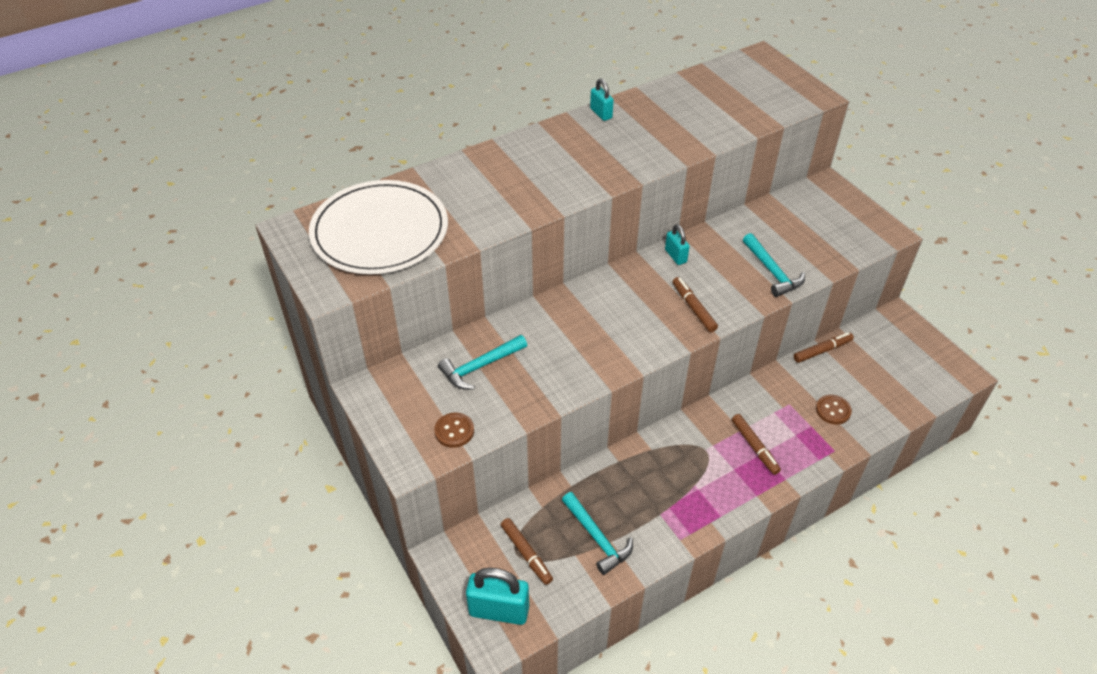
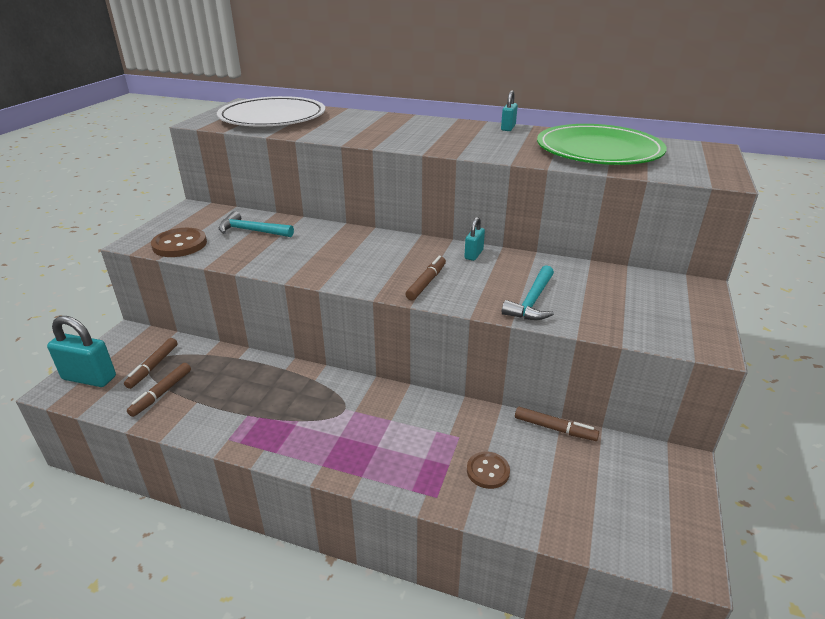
camera: 50 degrees right, 15 degrees down
(454, 431) = (180, 244): brown button -> brown button, size x1.57
(499, 610) = (89, 378): turquoise padlock -> turquoise padlock turned 45 degrees counterclockwise
(597, 538) = (194, 393): turquoise hammer -> none
(706, 106) = (598, 150): none -> green plate
(754, 447) = (379, 437): brown marker -> brown marker (161, 393)

